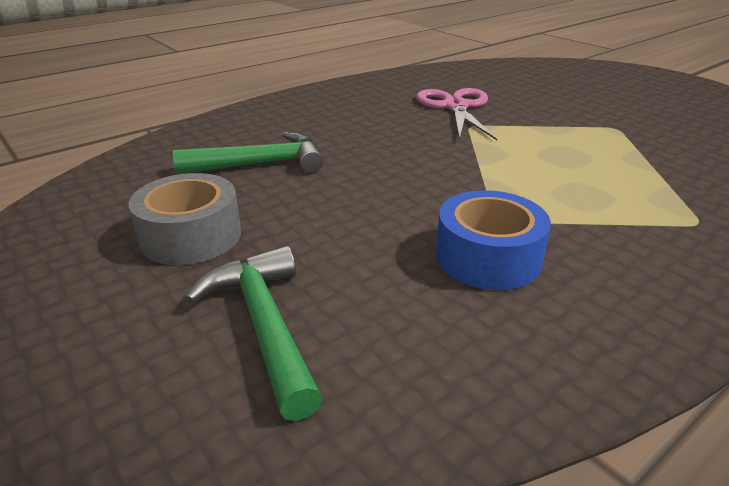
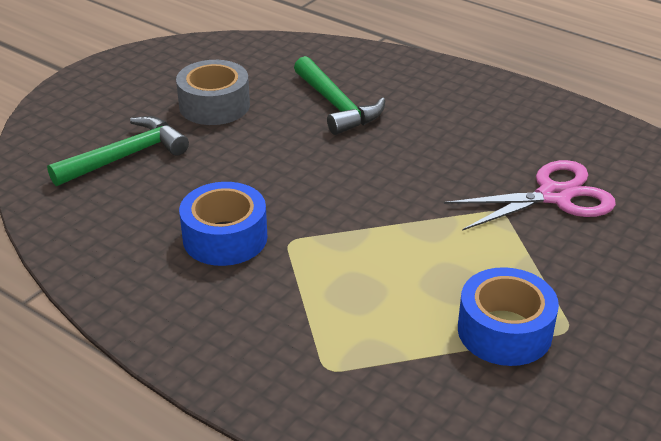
camera: 75 degrees right, 5 degrees up
(623, 146) = (504, 331): none -> blue tape

